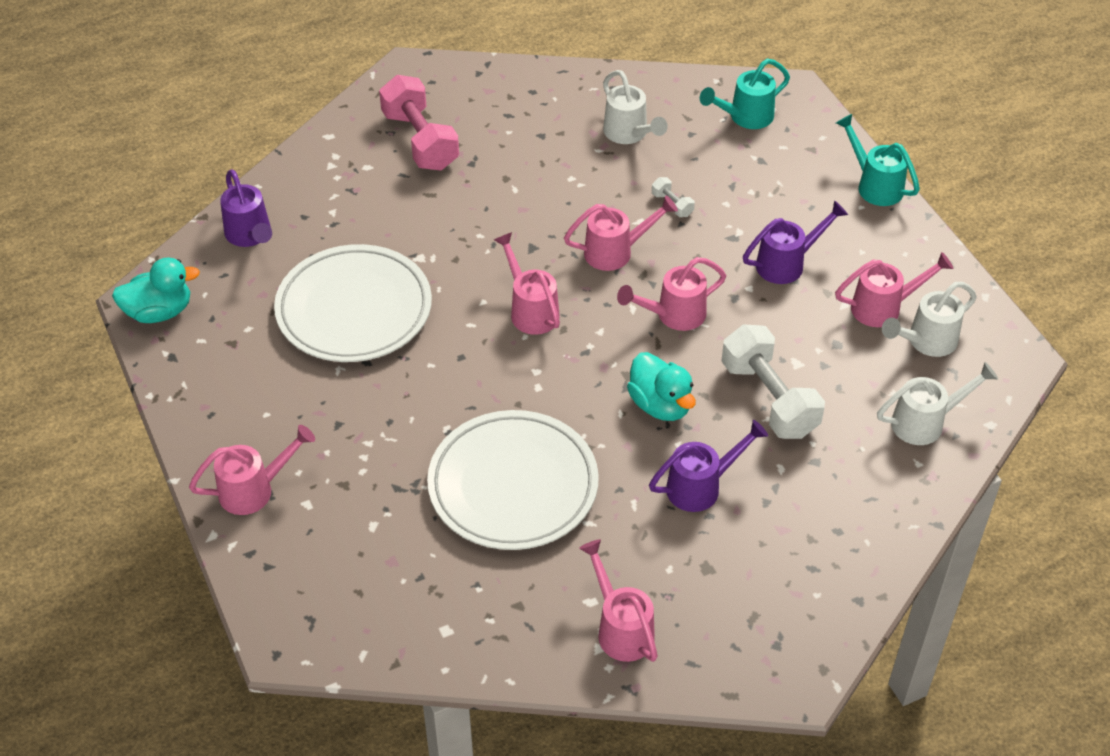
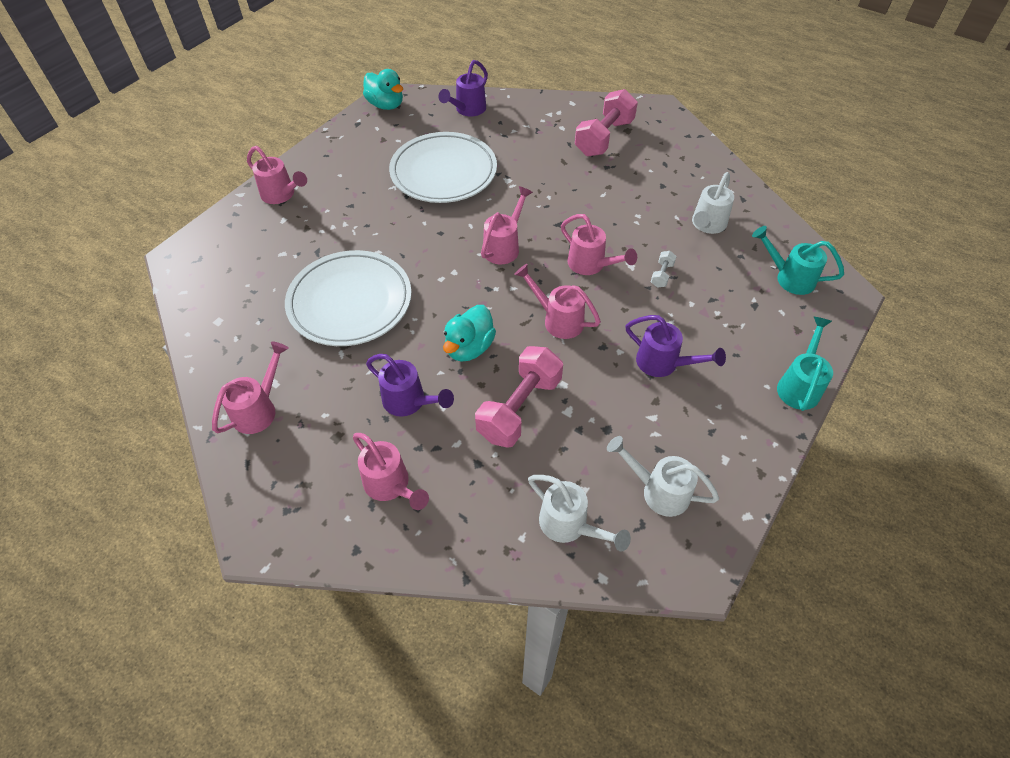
camera: 60 degrees right, 5 degrees up
(769, 399) = (519, 408): white dumbbell -> pink dumbbell
(883, 307) = (671, 445): pink watering can -> pink watering can (390, 485)

